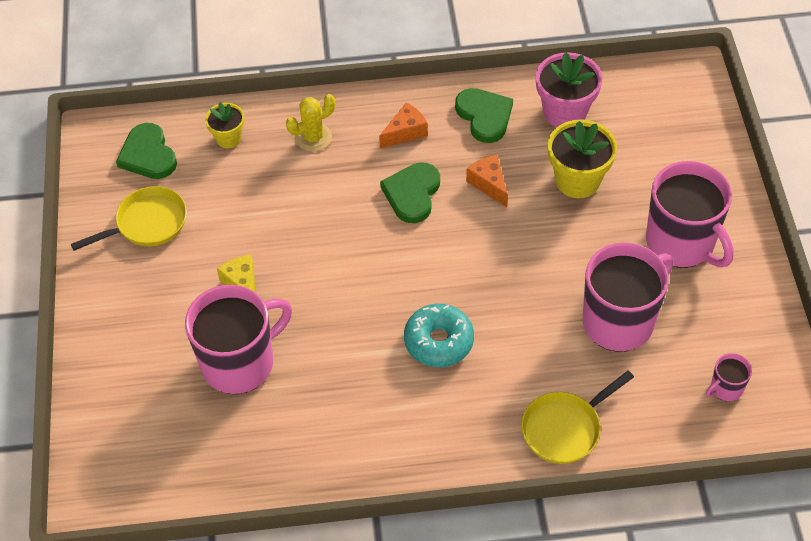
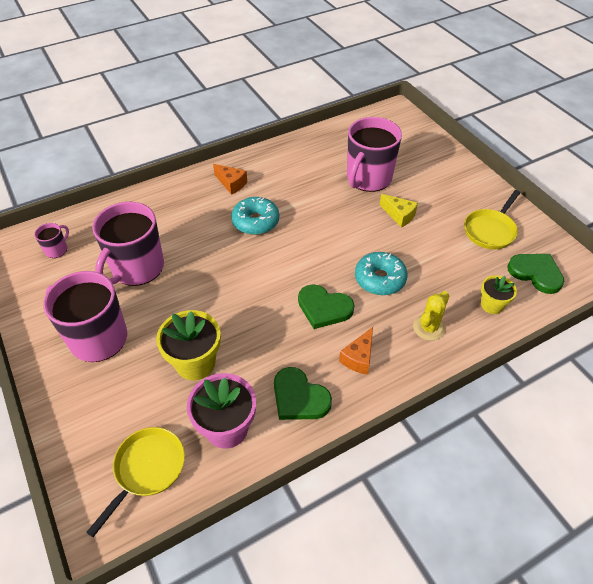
camera: 155 degrees right, 5 degrees down
(328, 206) = (380, 279): none -> turquoise donut
(412, 194) = (324, 308): green heart -> green heart turned 120 degrees clockwise
(489, 184) = (268, 335): orange cheese -> orange cheese (231, 184)
(565, 428) = (159, 201): yellow pan -> yellow pan (147, 469)

